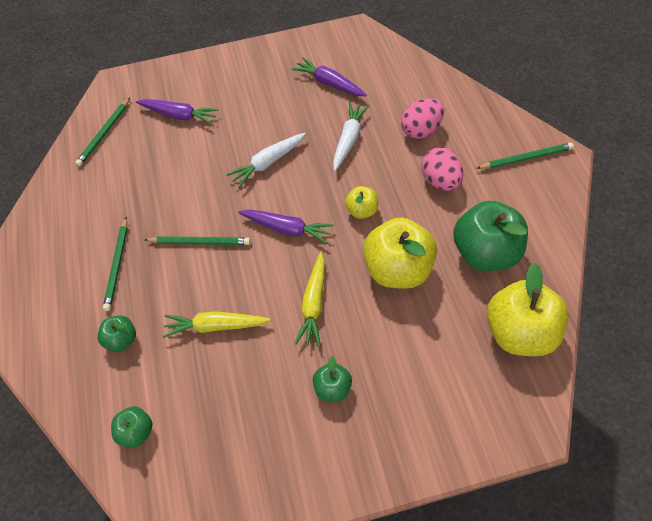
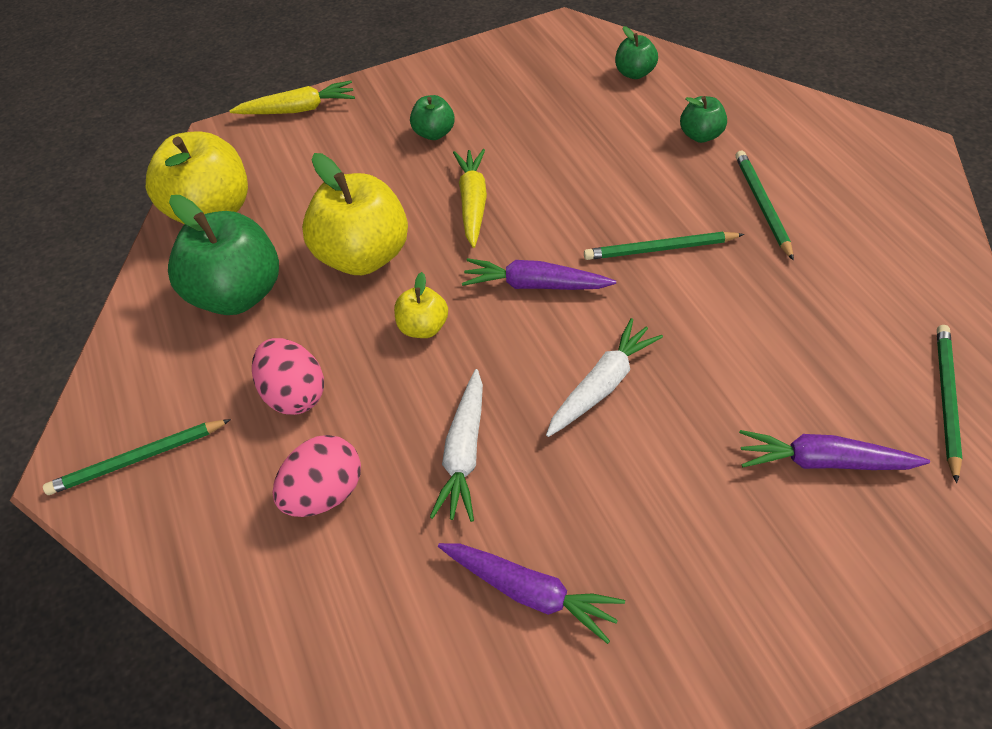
camera: 170 degrees right, 5 degrees down
(215, 326) = (591, 164): yellow carrot -> yellow carrot (298, 109)

